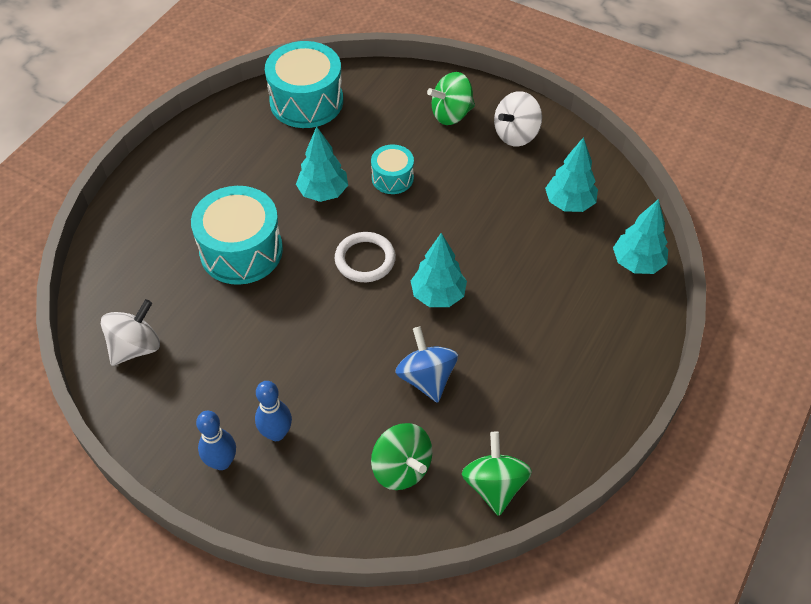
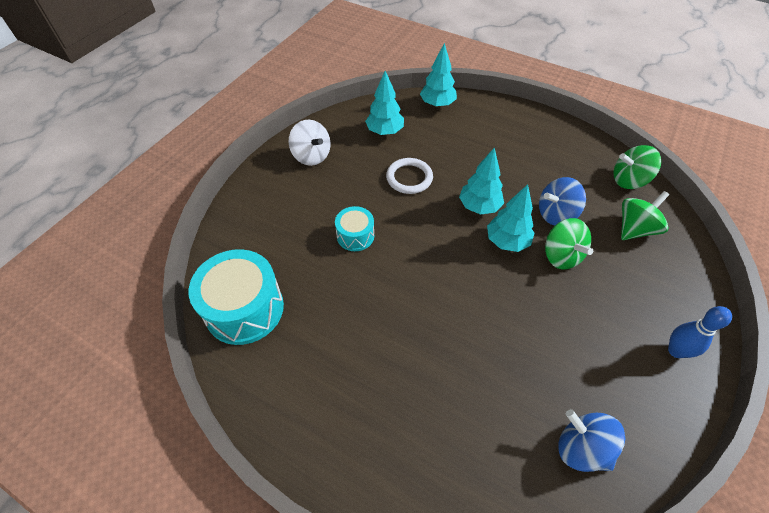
camera: 90 degrees left, 0 degrees up
(136, 347) = (581, 448): white spinning top -> blue spinning top
(241, 251) = (447, 355): turquoise drum -> none
(276, 433) = (635, 311): blue bowling pin -> none
(323, 193) = (372, 288): turquoise tree -> turquoise tree (507, 241)
(365, 259) = (448, 254): white ring -> white ring (409, 178)
(451, 114) = (282, 195): green spinning top -> green spinning top (561, 256)

